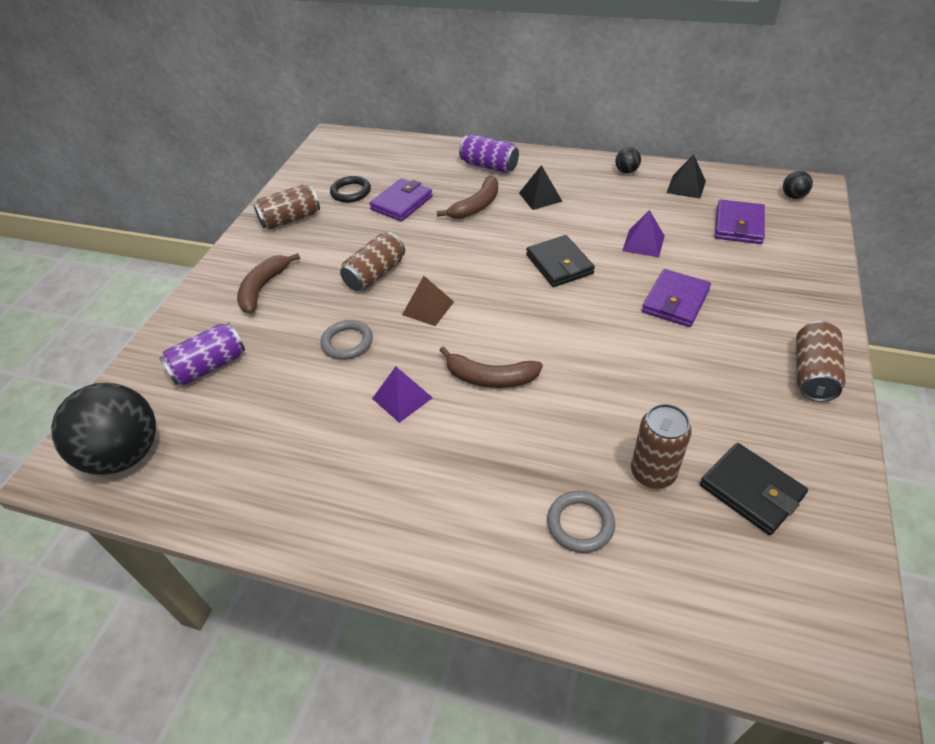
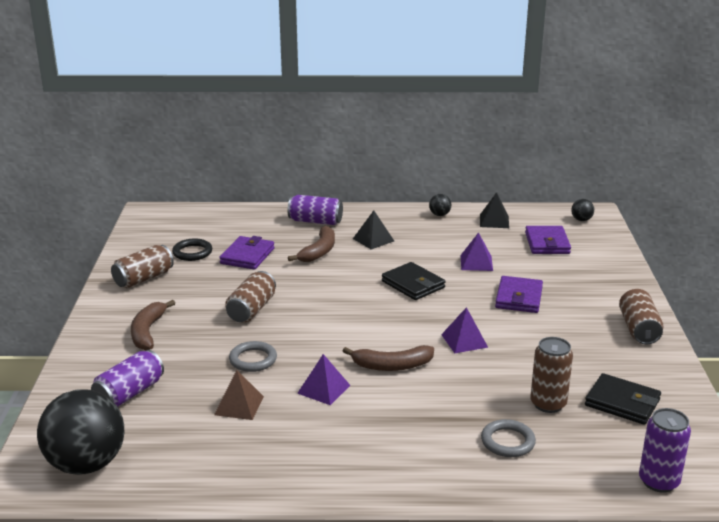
camera: 20 degrees left, 20 degrees down
(428, 308) = (313, 327): brown pyramid -> brown pyramid (239, 405)
(586, 355) = (464, 341): none -> purple pyramid
(757, 641) = (658, 481): none -> purple can

